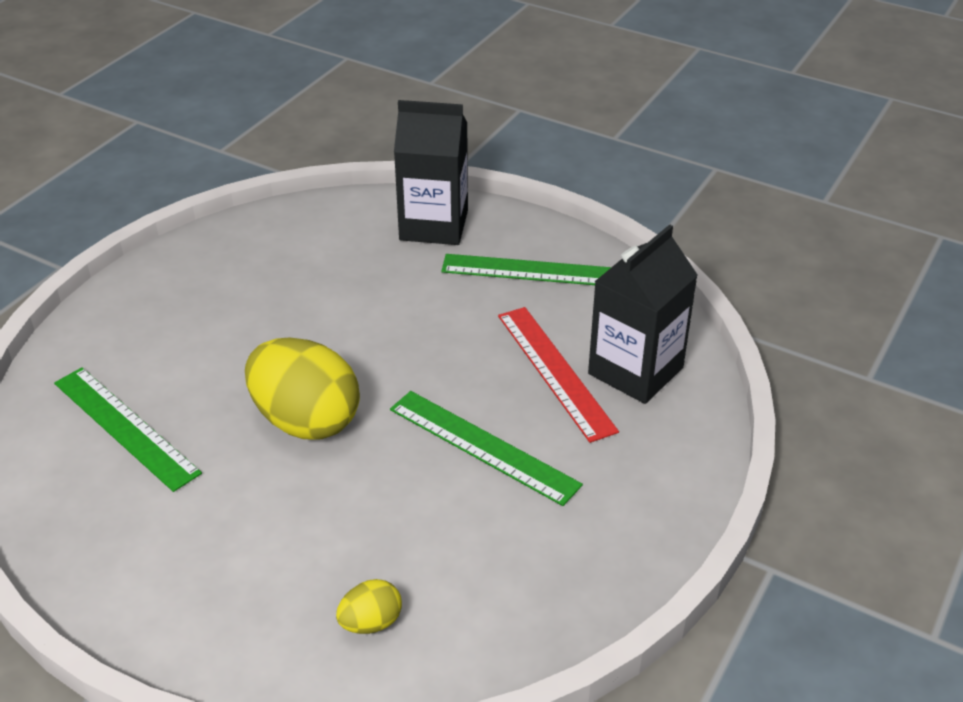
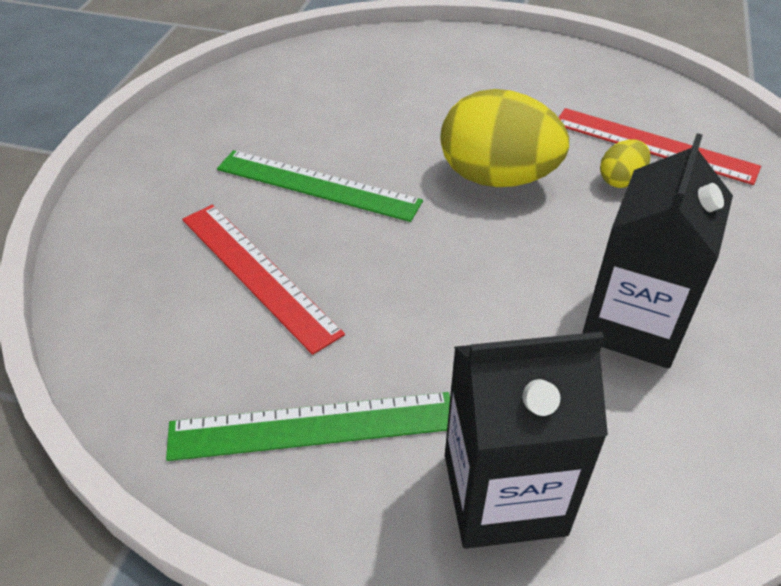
camera: 165 degrees right, 5 degrees up
(125, 427) = (653, 145): green ruler -> red ruler
(371, 622) = (362, 66): yellow egg -> yellow egg (621, 180)
(635, 371) = (161, 292): black carton -> black carton (633, 324)

